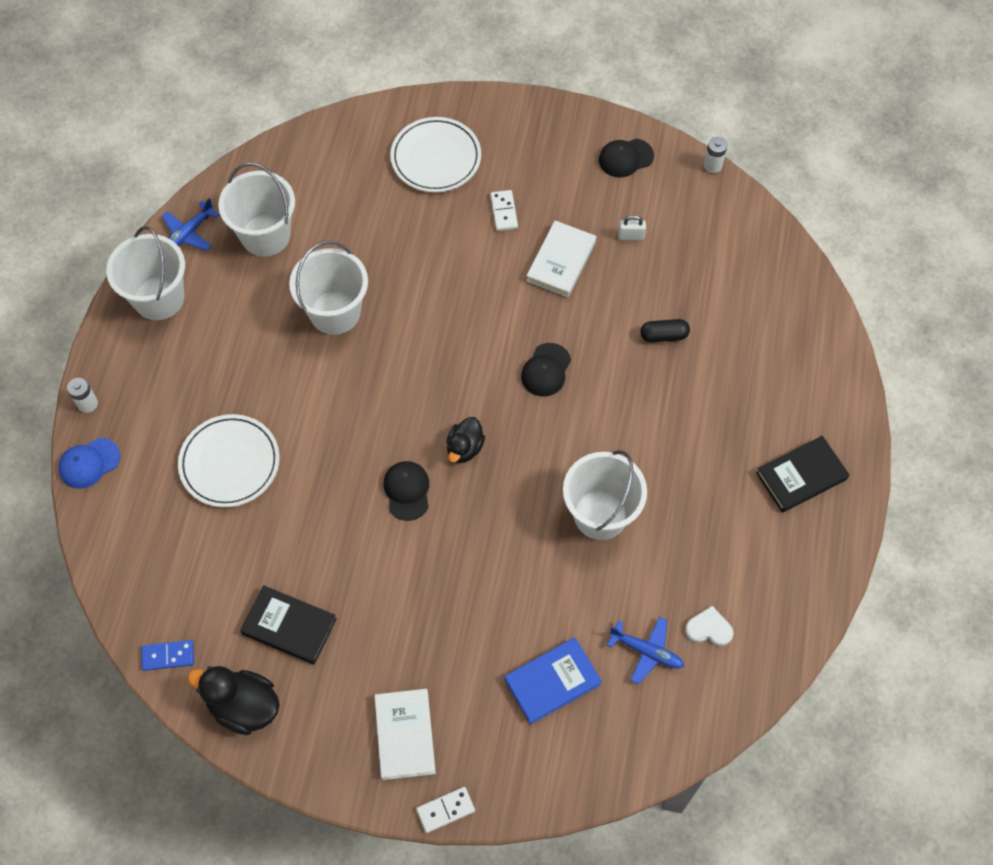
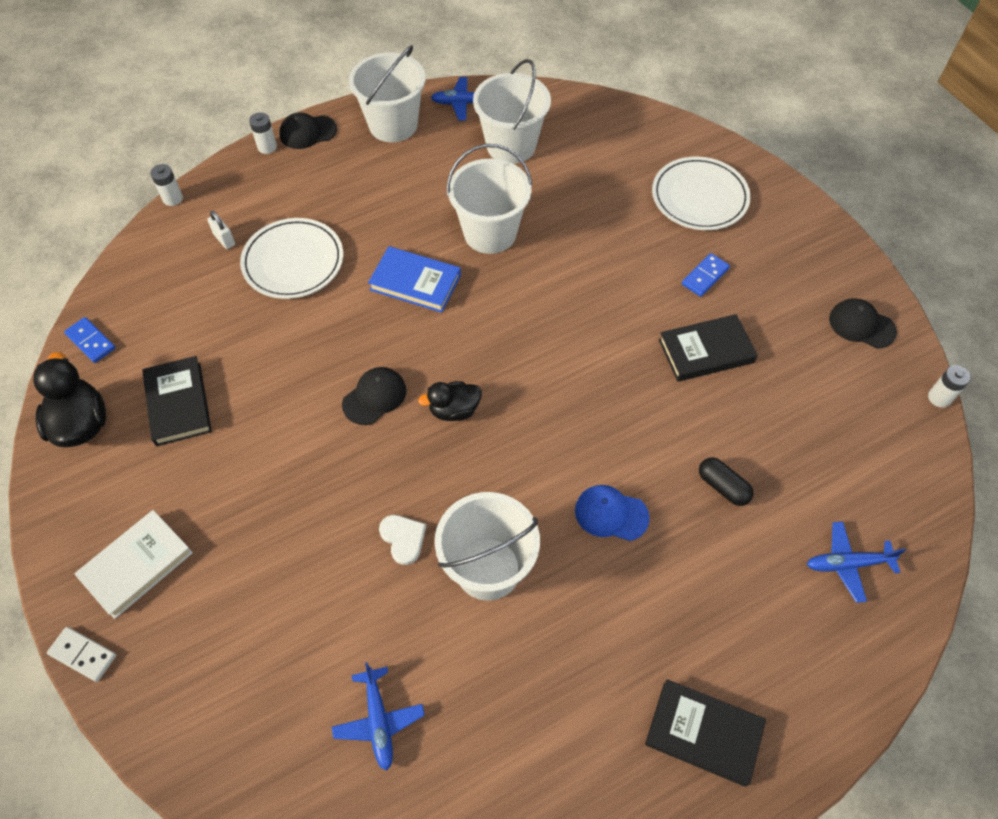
camera: 50 degrees right, 5 degrees down
(73, 509) = (172, 198): none -> white battery
(89, 463) = (218, 181): blue cap -> blue cap (611, 514)
(504, 212) = (705, 276): white domino -> blue domino
(546, 370) = (589, 417): black cap -> black cap (307, 132)
(552, 682) = (280, 654): blue book -> blue book (415, 282)
(561, 261) = (706, 351): white book -> black book
(631, 236) = (791, 385): white padlock -> white padlock (224, 239)
(709, 628) = (452, 766): white heart -> white heart (403, 538)
(770, 313) = (848, 564): none -> blue plane

